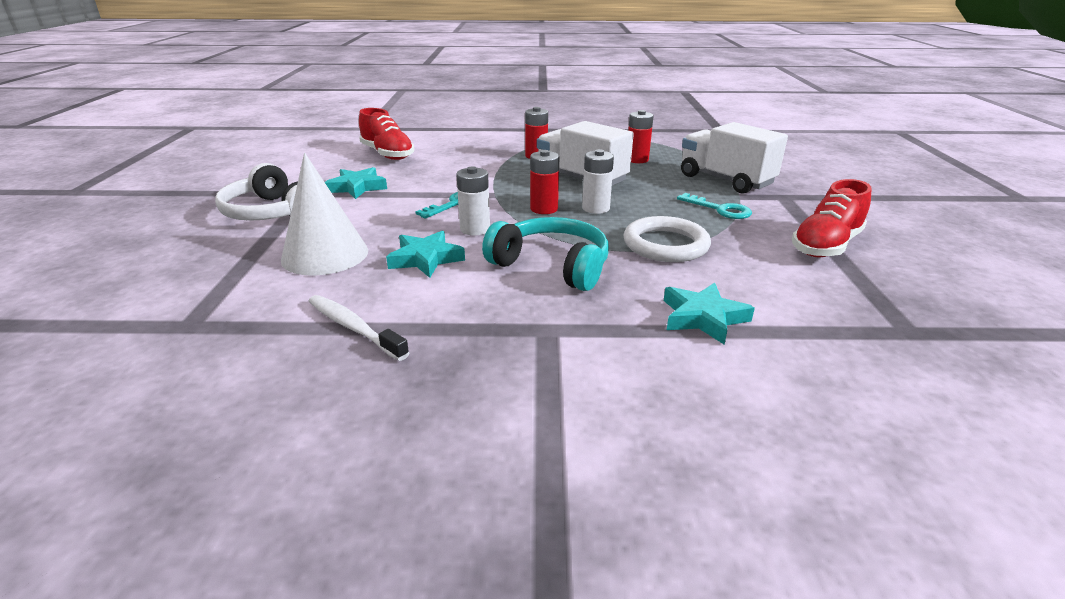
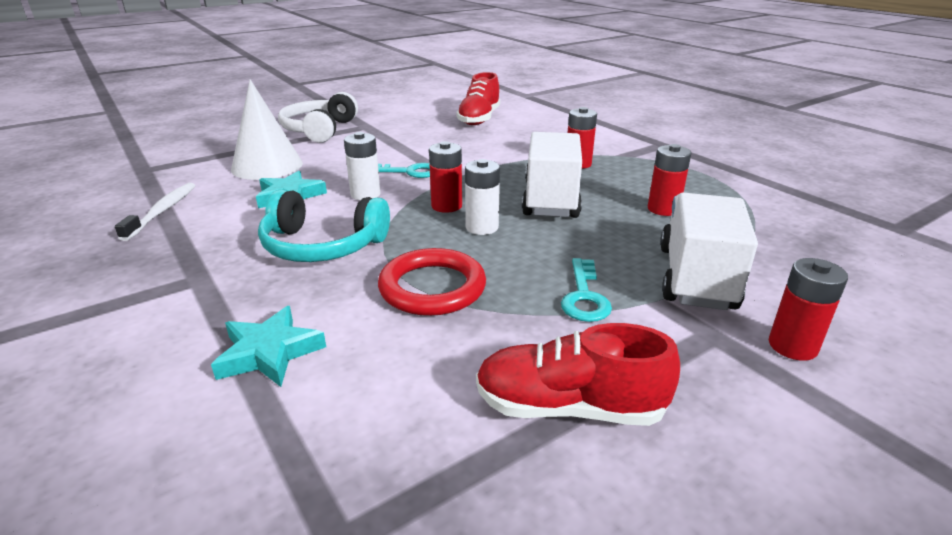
camera: 55 degrees right, 0 degrees up
(357, 187) = (397, 134): turquoise star -> none
(552, 266) = (322, 245): turquoise headphones -> turquoise headphones turned 105 degrees clockwise
(665, 245) = (432, 287): white ring -> red ring
(805, 186) = (792, 346): none -> red battery

